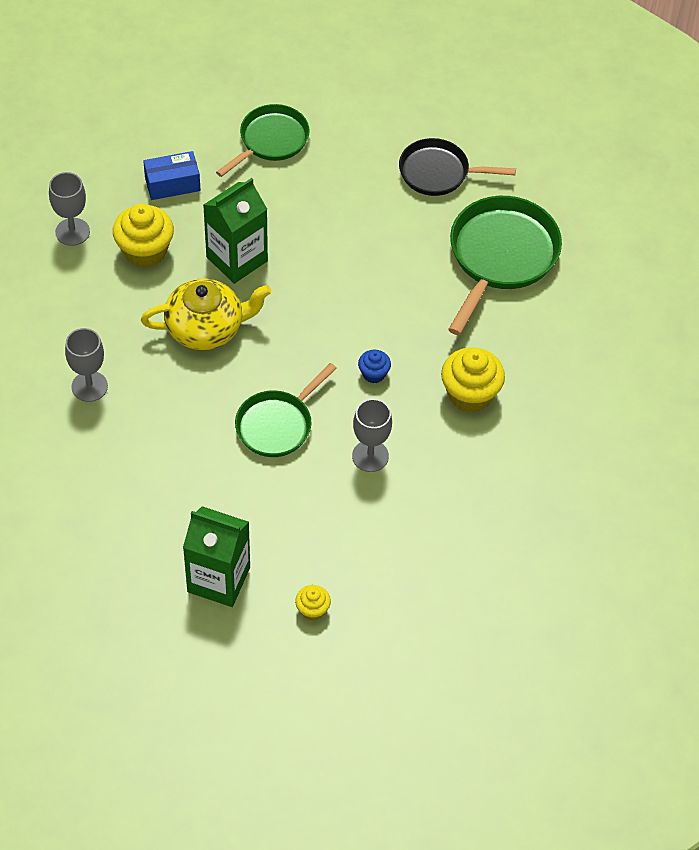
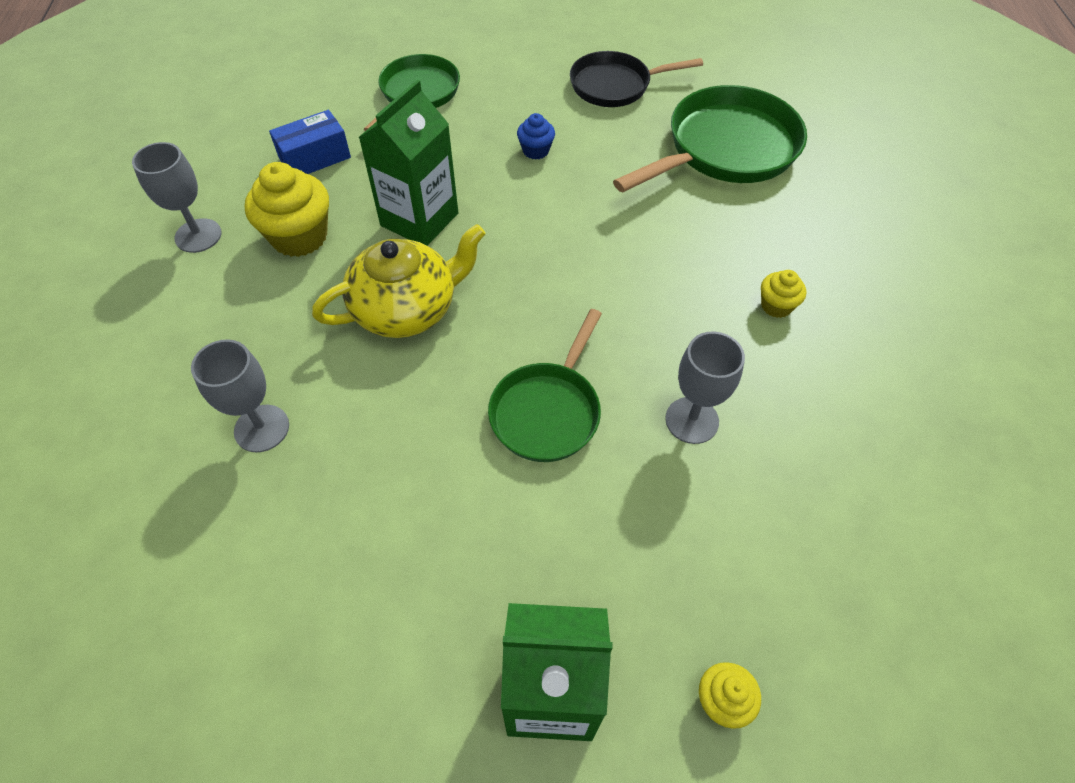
camera: 15 degrees left, 0 degrees up
(373, 374) = (645, 311): blue cupcake -> blue cupcake (535, 150)
(470, 394) = (776, 306): yellow cupcake -> yellow cupcake, size x0.52
(500, 257) = (725, 149): green pan -> green pan turned 45 degrees clockwise

